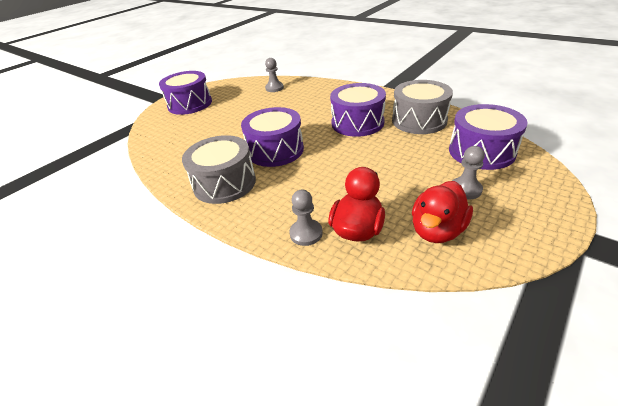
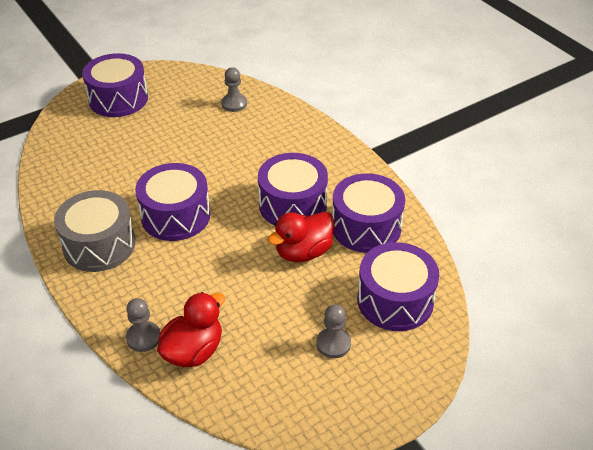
camera: 15 degrees right, 5 degrees up
(419, 120) = (366, 227): grey drum -> purple drum
(437, 230) = (266, 380): red duck -> red duck (303, 252)

